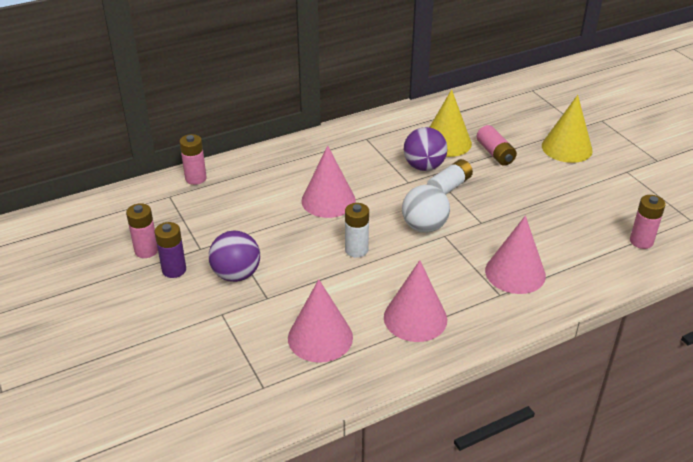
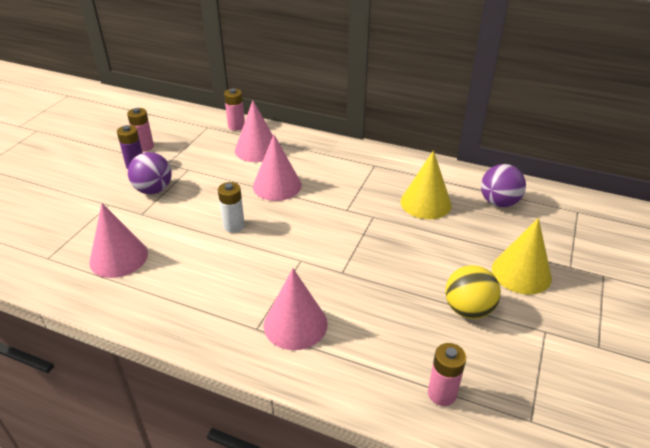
camera: 50 degrees right, 0 degrees up
(415, 318) = (181, 294): pink cone -> pink cone (257, 149)
(424, 166) = (377, 207): purple ball -> purple ball (499, 202)
(424, 227) = (299, 244): white ball -> none
(449, 186) = (368, 232): white battery -> none
(495, 153) = (448, 235): pink battery -> none
(578, 189) = (468, 310): none -> yellow ball

